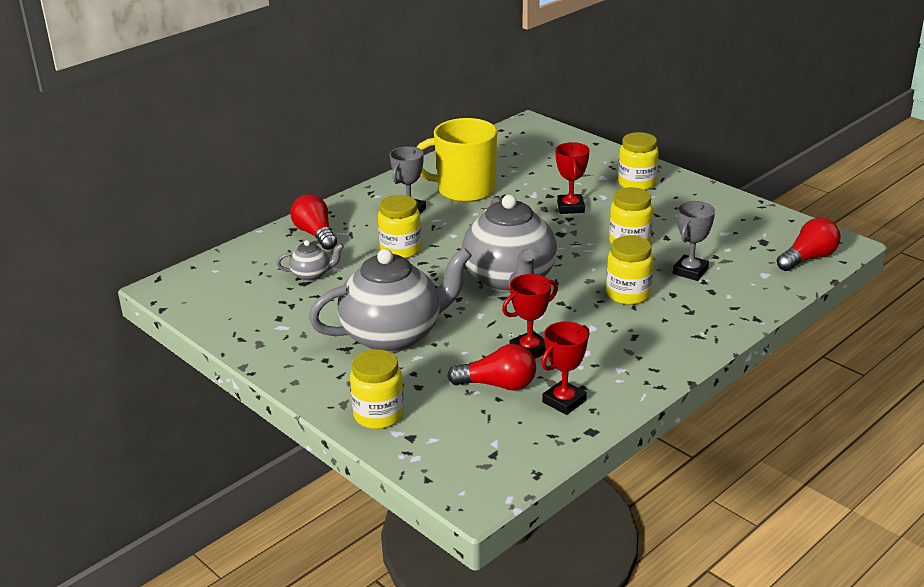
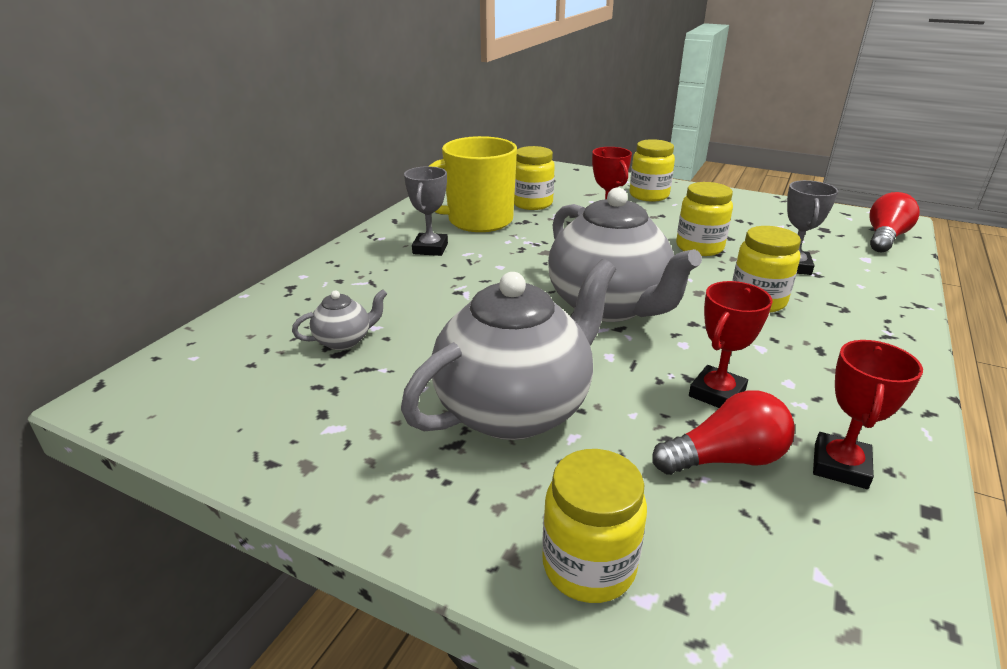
camera: 20 degrees left, 0 degrees up
(315, 234) = (325, 288): red light bulb -> none
(400, 250) = (448, 291): yellow jar -> yellow jar (532, 203)

